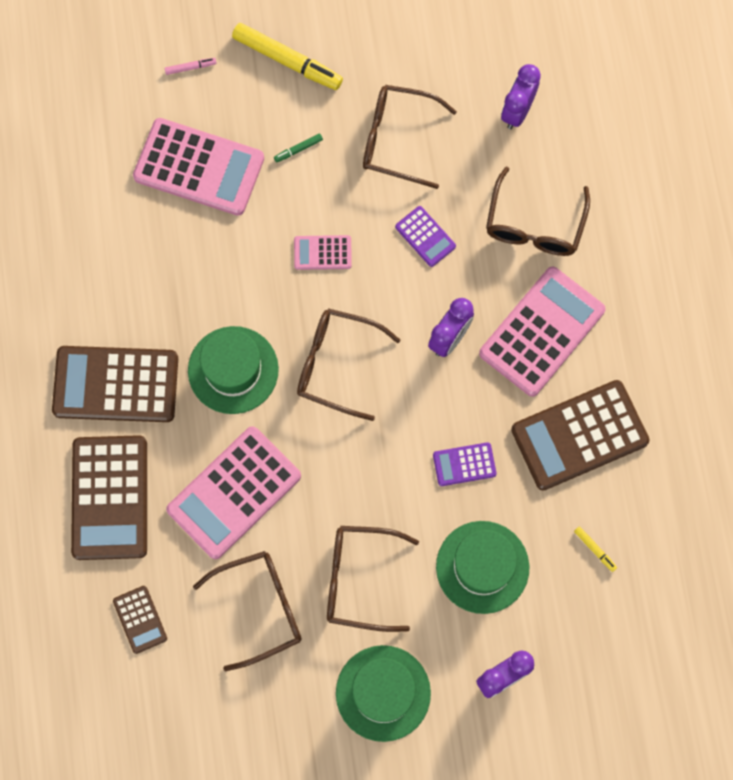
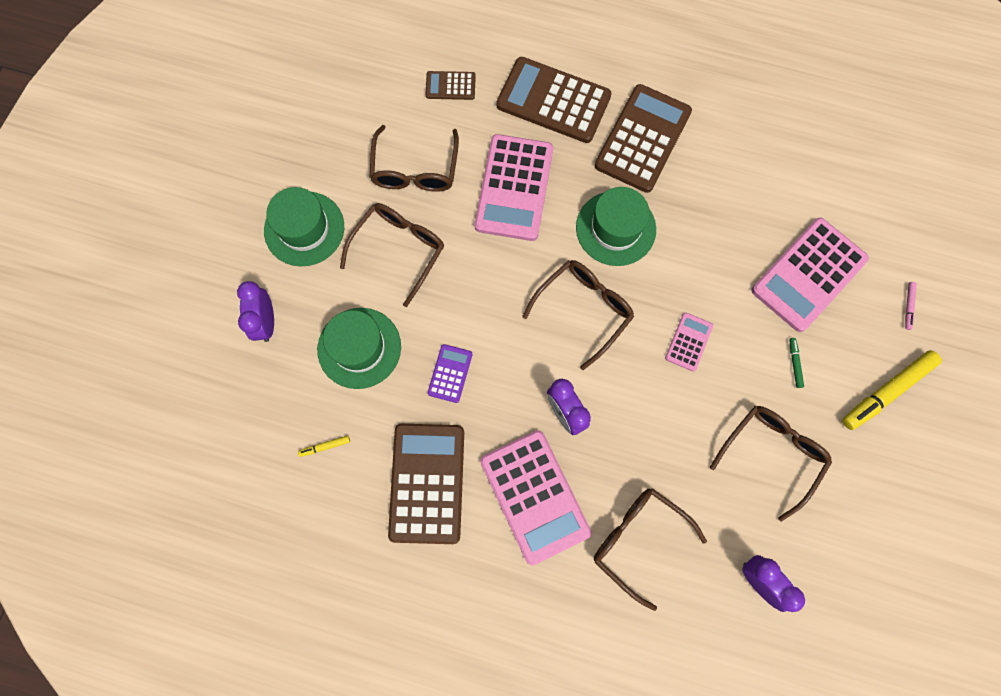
camera: 115 degrees right, 0 degrees up
(234, 493) = (514, 188): pink calculator -> pink calculator turned 150 degrees counterclockwise
(425, 236) = (667, 436): purple calculator -> none

